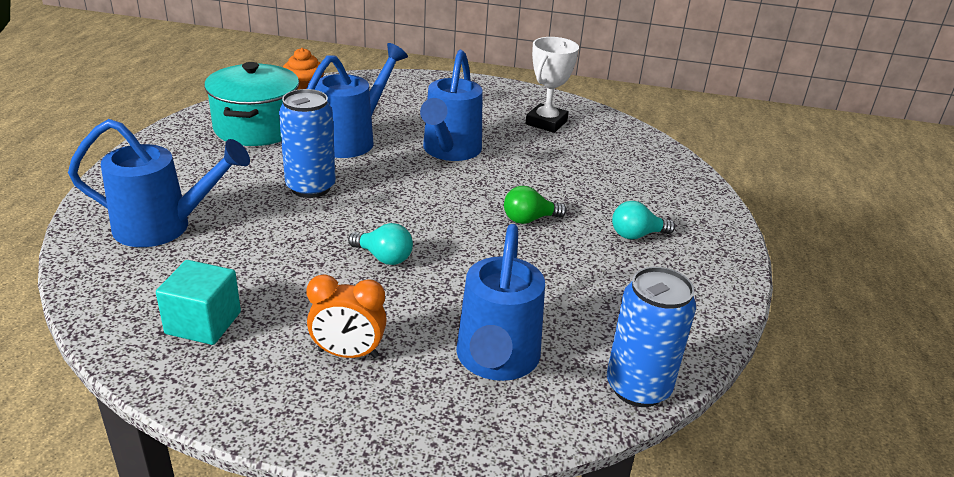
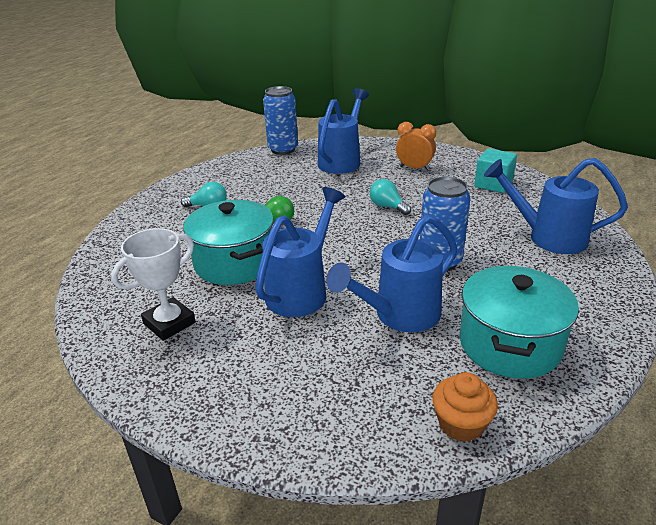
camera: 160 degrees left, 0 degrees up
(536, 170) = (234, 262): none -> turquoise pot

